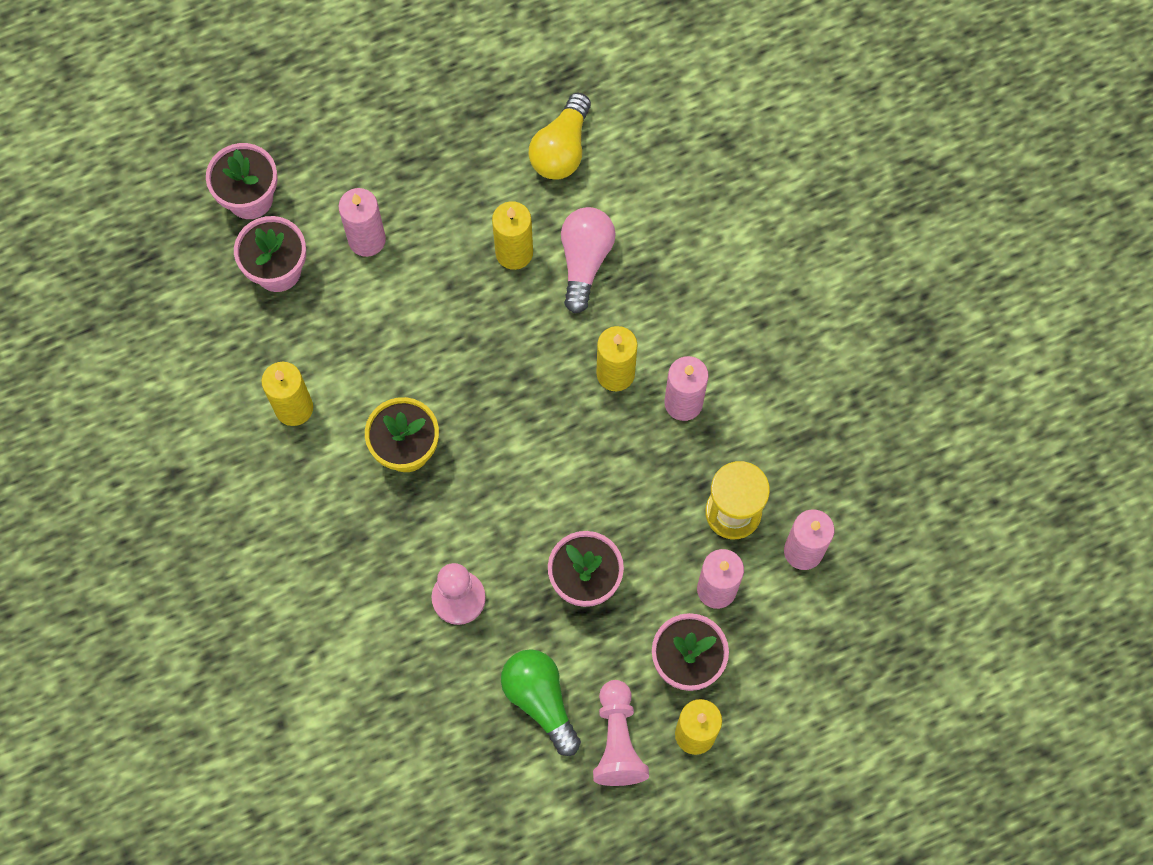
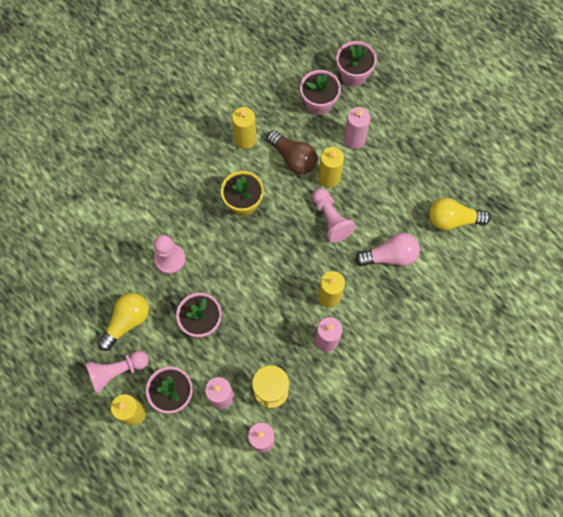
camera: 70 degrees right, 0 degrees up
(360, 344) = (293, 158): none -> brown light bulb
(489, 325) = (331, 219): none -> pink pawn
(514, 253) = (379, 217): yellow candle -> yellow candle (329, 178)
(540, 700) = (127, 322): green light bulb -> yellow light bulb

